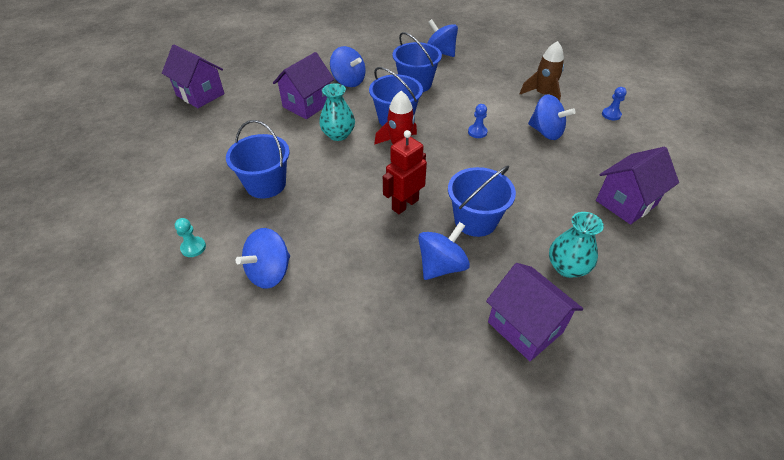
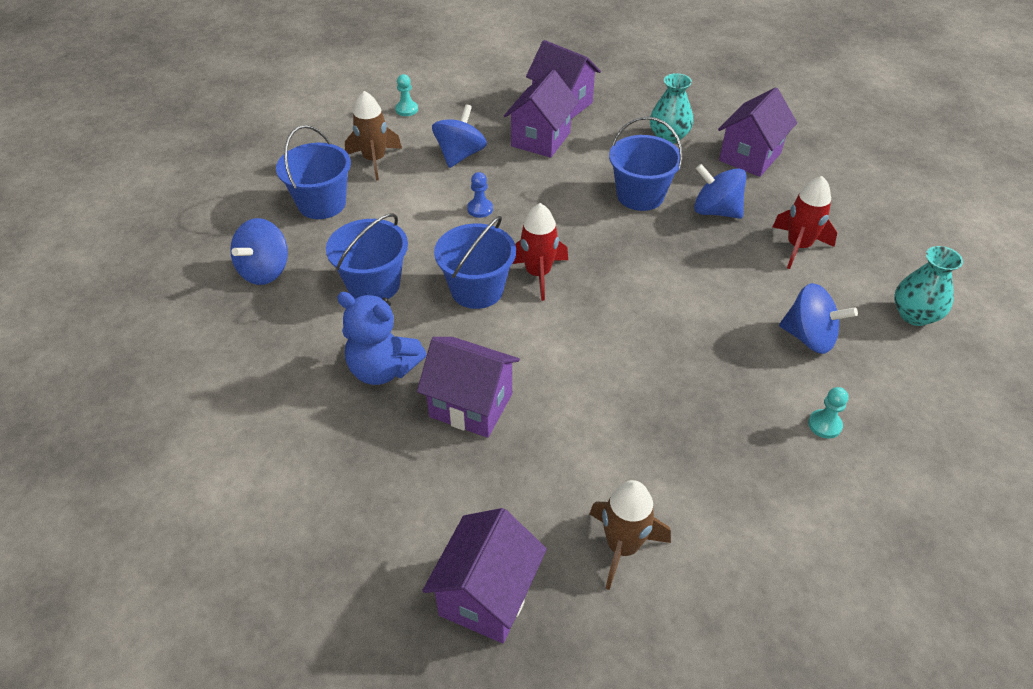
camera: 105 degrees left, 0 degrees up
(188, 137) = (622, 547): none -> brown rocket
(266, 184) = (678, 392): blue bucket -> blue bucket (322, 204)
(338, 134) = (536, 343): turquoise vase -> turquoise vase (914, 315)
(348, 81) = (383, 369): blue spinning top -> blue teddy bear
(374, 311) = (798, 246): none -> red rocket
(405, 204) = (644, 251): red robot -> none
(566, 178) = (540, 139): none -> purple house
(611, 115) = (406, 109): blue pawn -> turquoise pawn

